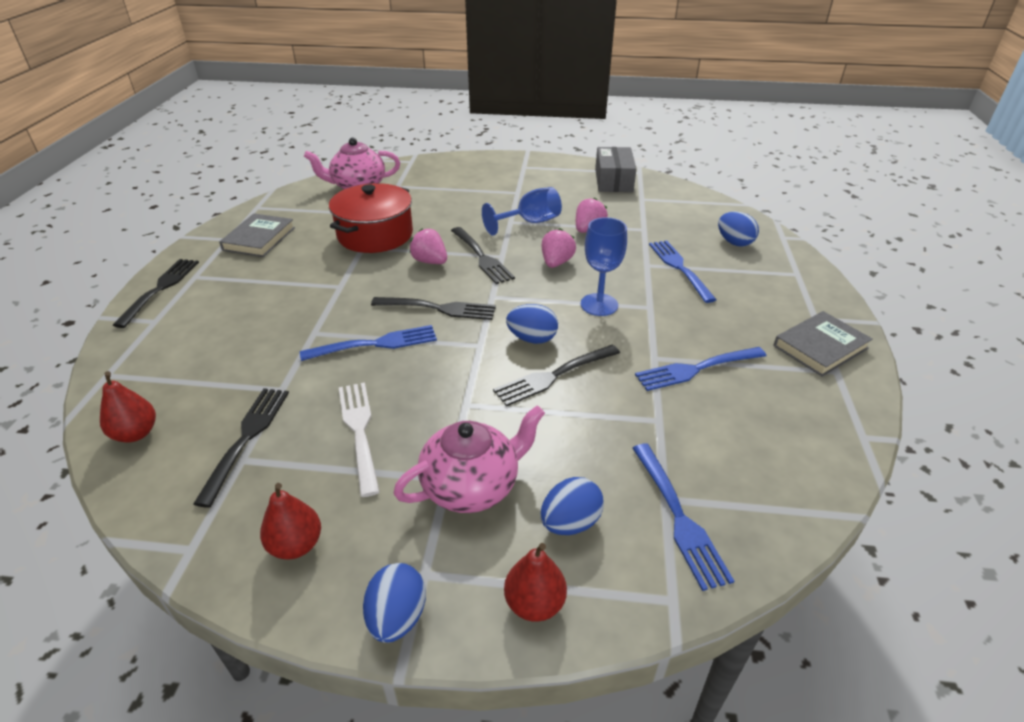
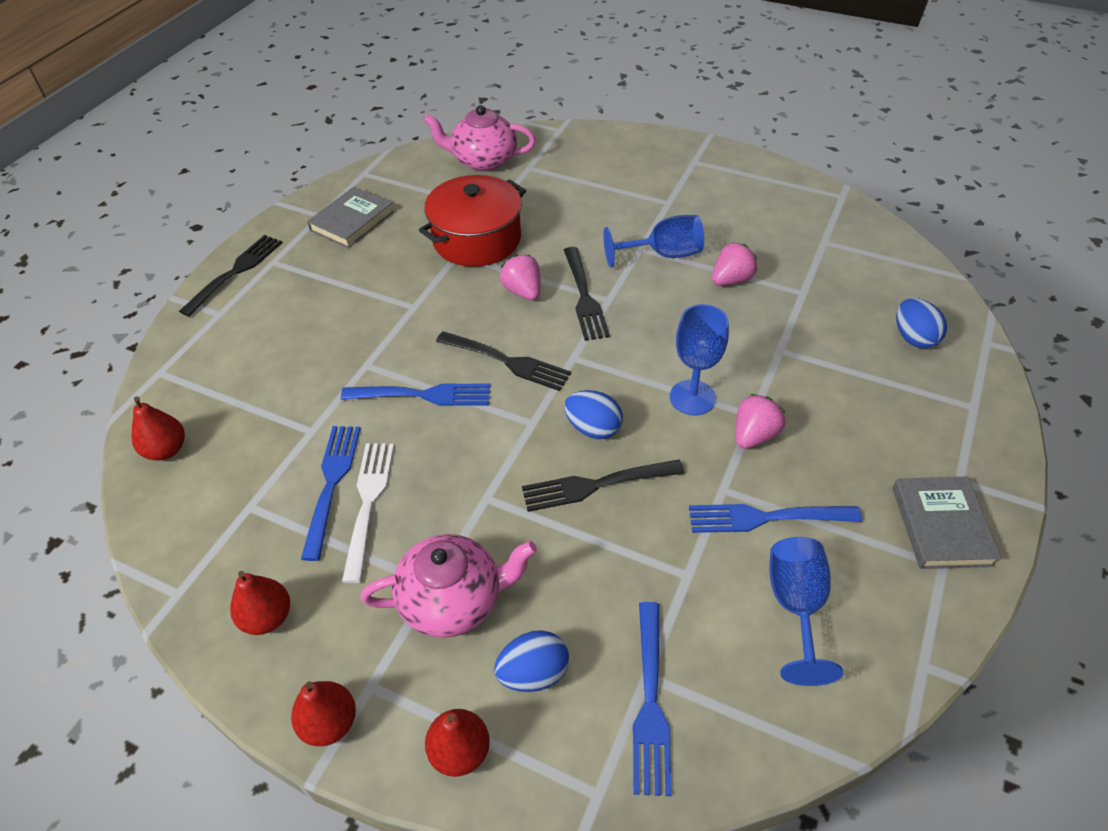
camera: 20 degrees right, 10 degrees up
(246, 439) = (260, 483): black fork -> none
(397, 617) = (329, 723): blue egg -> red pear
(556, 263) = (669, 323): pink strawberry -> pink strawberry (754, 435)
(613, 180) = (801, 204): grey box -> none
(680, 268) = (820, 364): blue fork -> blue fork (332, 485)
(752, 421) = (796, 607): none -> blue goblet
(820, 347) = (941, 525): grey book -> grey book turned 75 degrees counterclockwise

